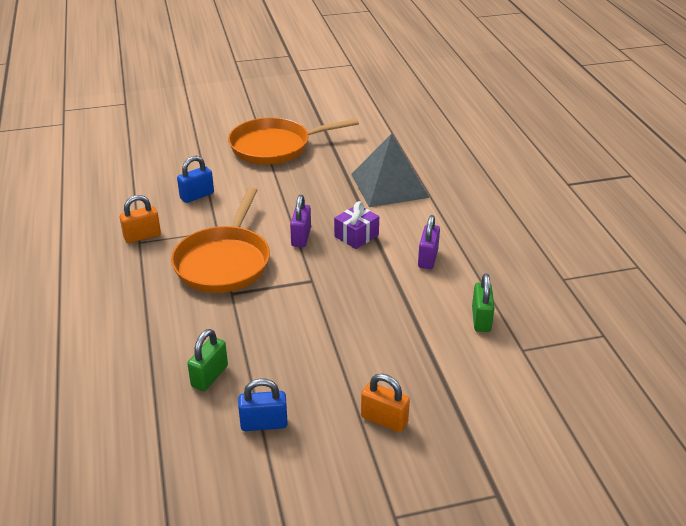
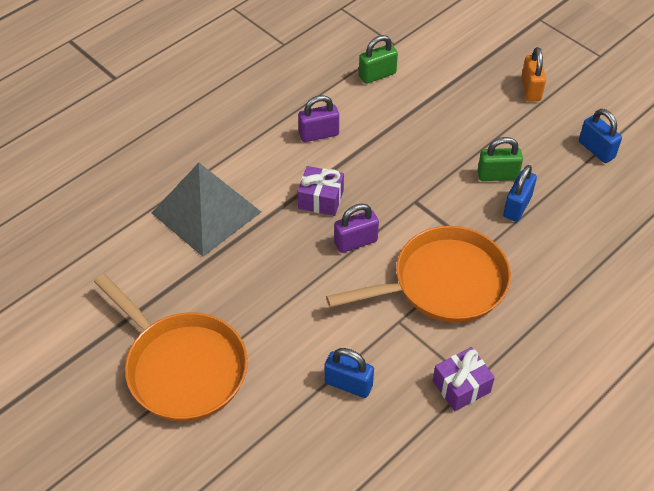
camera: 120 degrees left, 15 degrees up
(142, 236) = (461, 386): orange padlock -> purple gift
(209, 376) = (586, 207): green padlock -> green padlock (497, 175)
(252, 333) = (517, 206): none -> blue padlock

